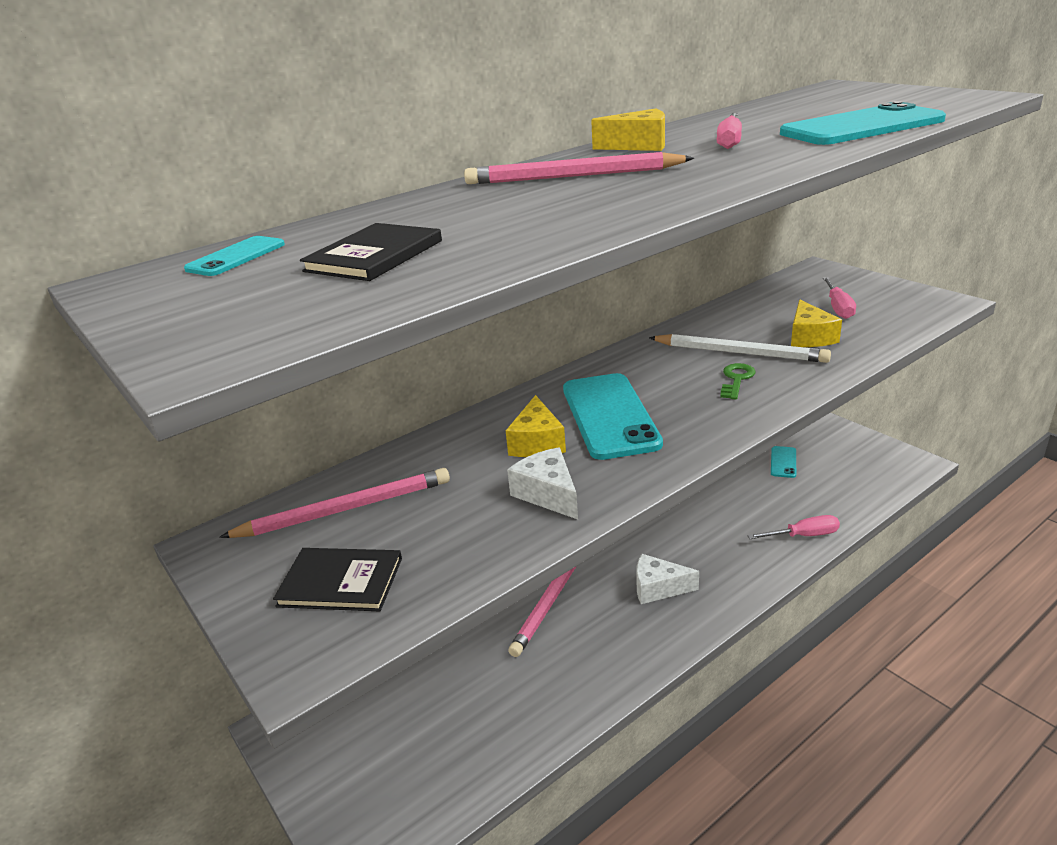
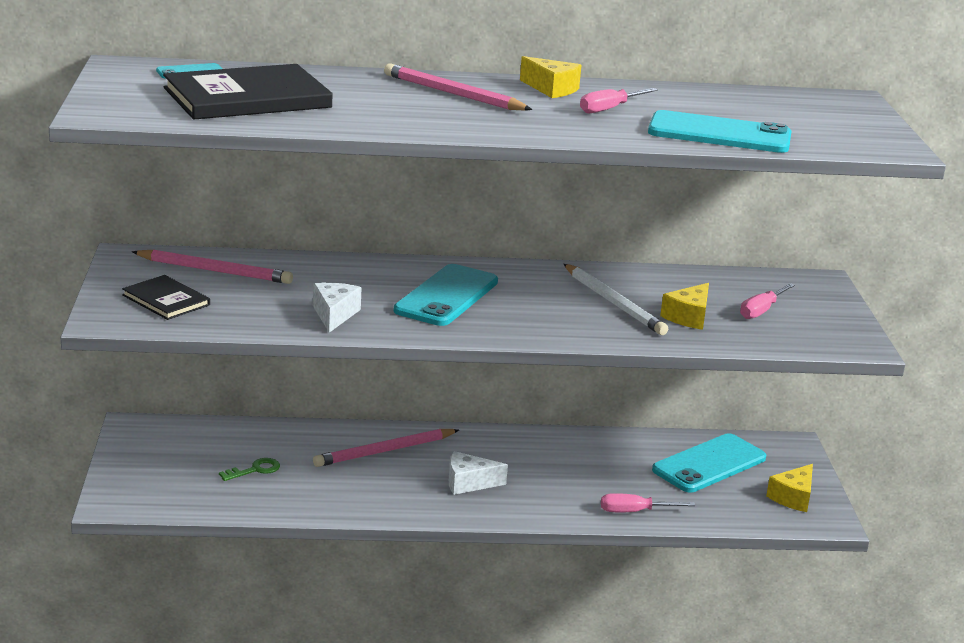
camera: 30 degrees right, 5 degrees down
(374, 256) = (247, 98): black book -> black book, size x1.85
(537, 443) = (375, 289): yellow cheese -> yellow cheese (793, 497)
(658, 588) = (468, 483): white cheese -> white cheese turned 45 degrees counterclockwise
(736, 379) = (574, 315): green key -> green key (255, 470)
(783, 462) = (709, 464): turquoise phone -> turquoise phone, size x2.09
(804, 535) = (634, 512): pink screwdriver -> pink screwdriver turned 150 degrees clockwise

